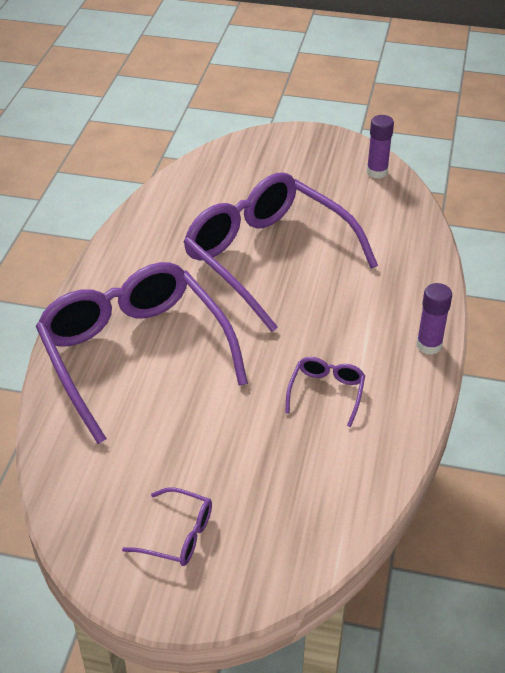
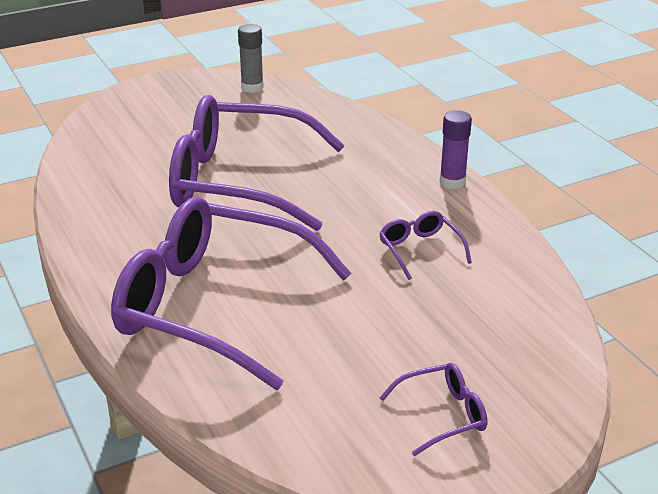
camera: 40 degrees left, 10 degrees down
(377, 172) = (252, 87): purple glue stick -> grey glue stick

